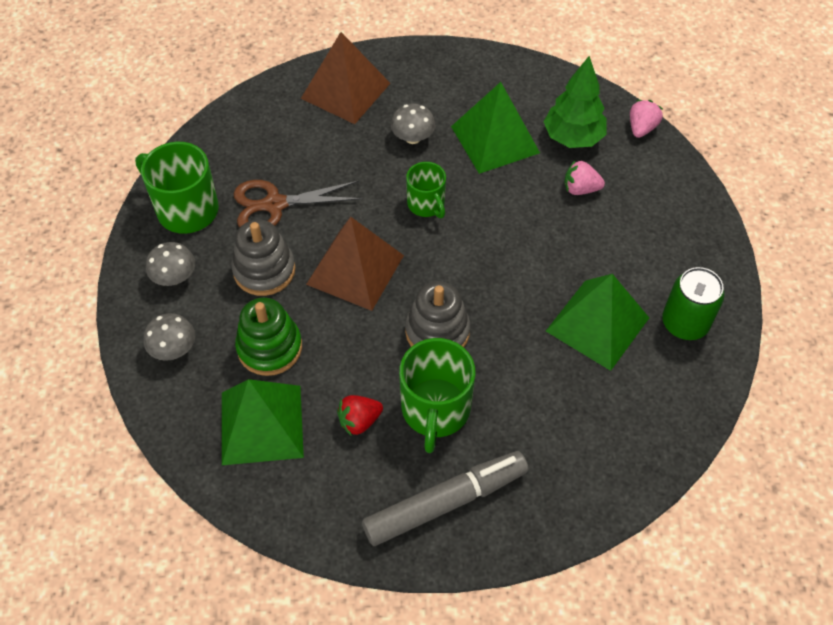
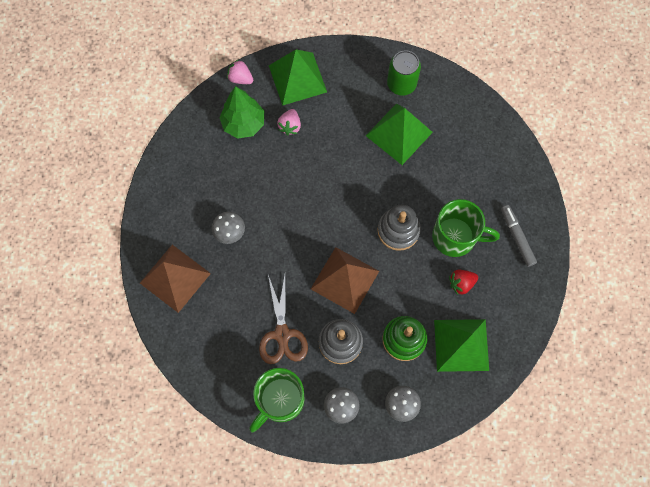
camera: 85 degrees left, 15 degrees up
(359, 421) = (461, 283): red strawberry -> red strawberry turned 90 degrees clockwise
(426, 204) = (293, 228): green mug -> none
(444, 503) = (517, 237): grey marker -> grey marker, size x0.63
(495, 139) = (238, 176): green pyramid -> green pyramid (297, 78)

